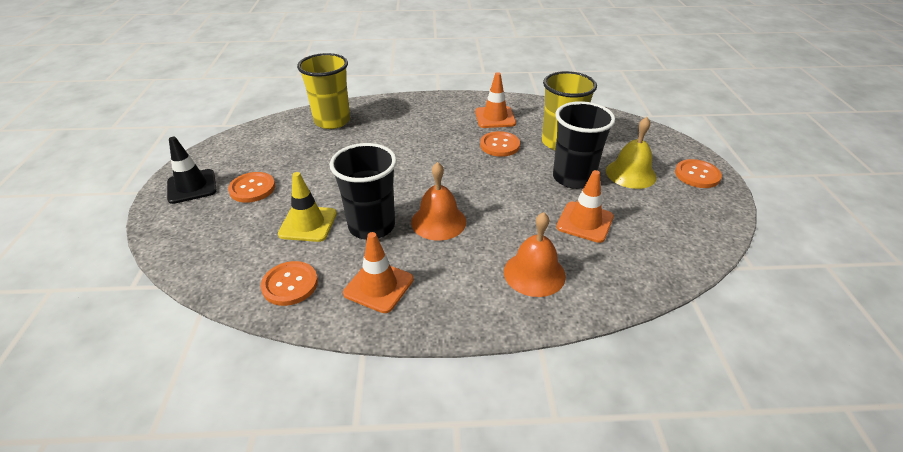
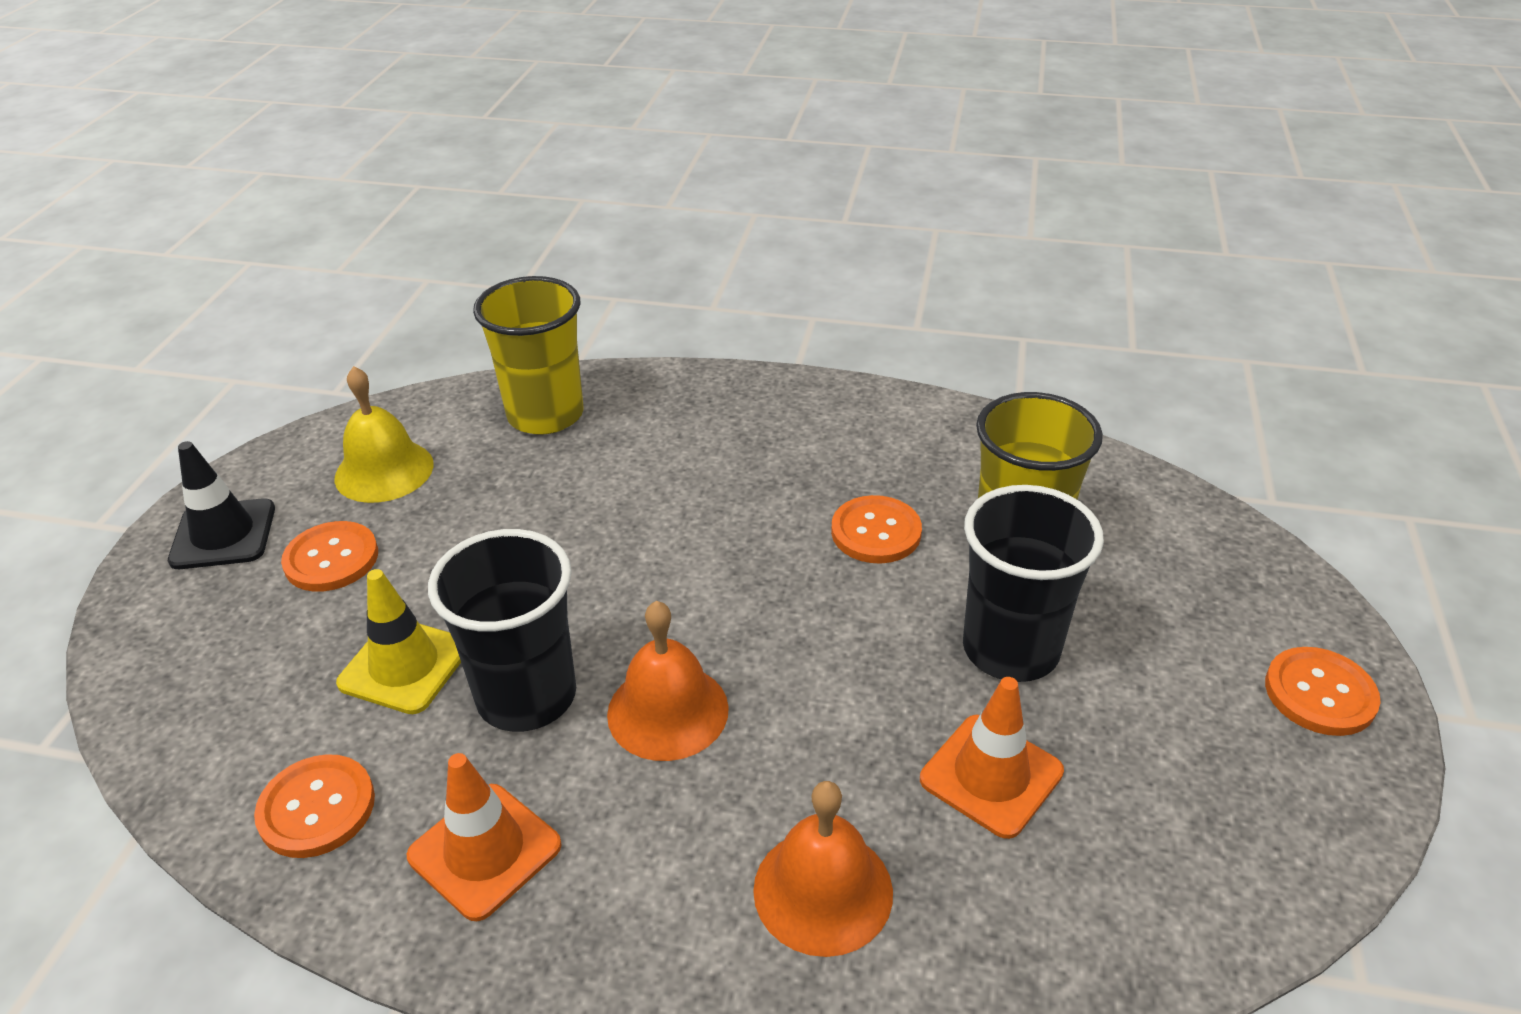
camera: 15 degrees right, 0 degrees up
(495, 117) = (893, 455): orange traffic cone -> none
(631, 173) = (1154, 661): yellow bell -> yellow bell (384, 471)

